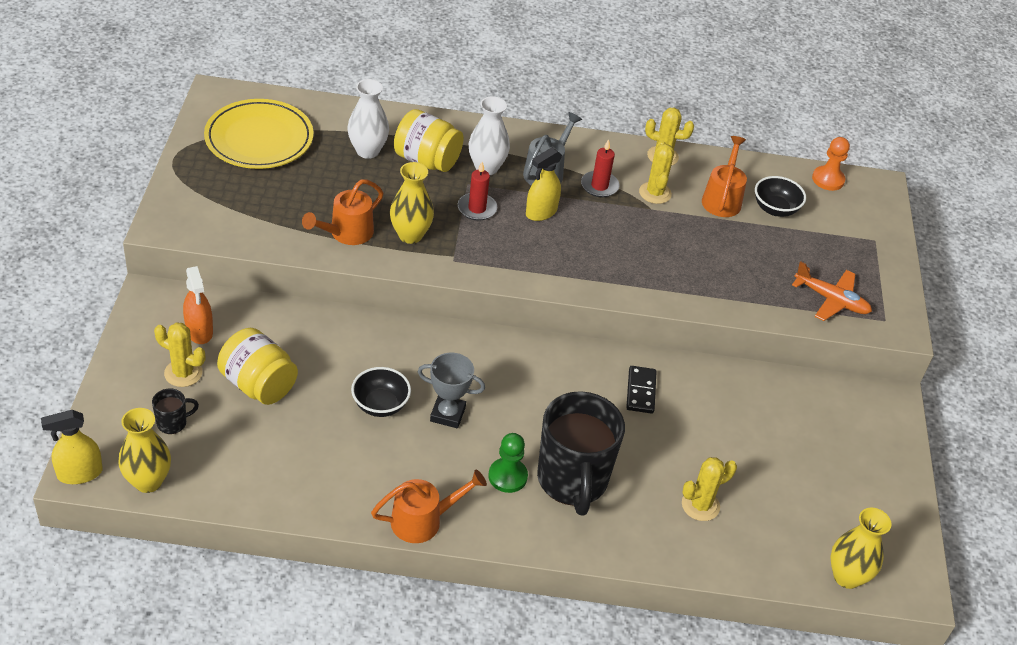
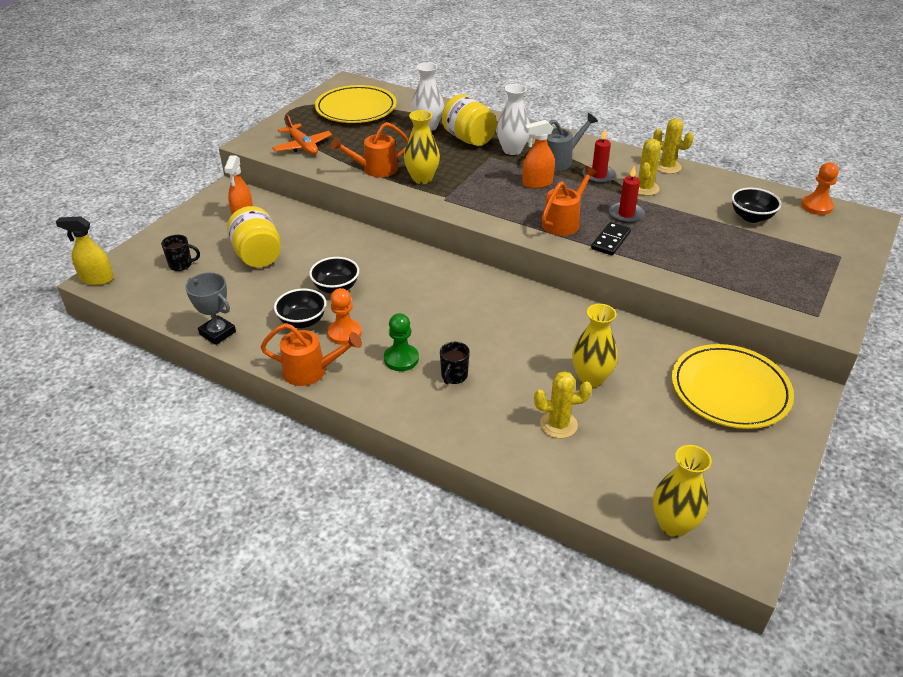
camera: 30 degrees right, 5 degrees down
(148, 481) = (136, 294): yellow vase -> yellow vase (591, 378)
(183, 373) = (212, 237): yellow cactus -> none
(372, 460) = (302, 321): none -> black bowl
(428, 462) = (344, 333): none -> orange pawn
(447, 414) = (383, 306): grey trophy -> grey trophy (217, 333)
(477, 208) = (486, 172): red candle -> red candle (626, 214)
(541, 212) = (537, 183): yellow spray bottle -> orange spray bottle
(572, 481) = (454, 376): black mug -> black mug, size x0.40
(640, 391) = (557, 328): black domino -> black domino (610, 240)
(722, 198) = (704, 202): orange watering can -> orange watering can (564, 222)
(830, 418) = (730, 390): none -> yellow plate
(831, 300) = (769, 290): orange plane -> orange plane (302, 146)

